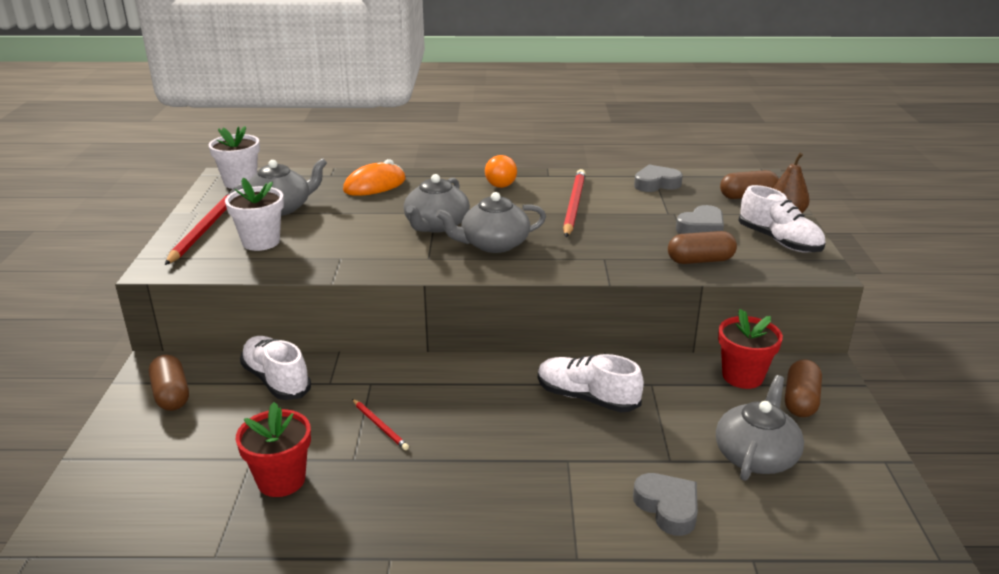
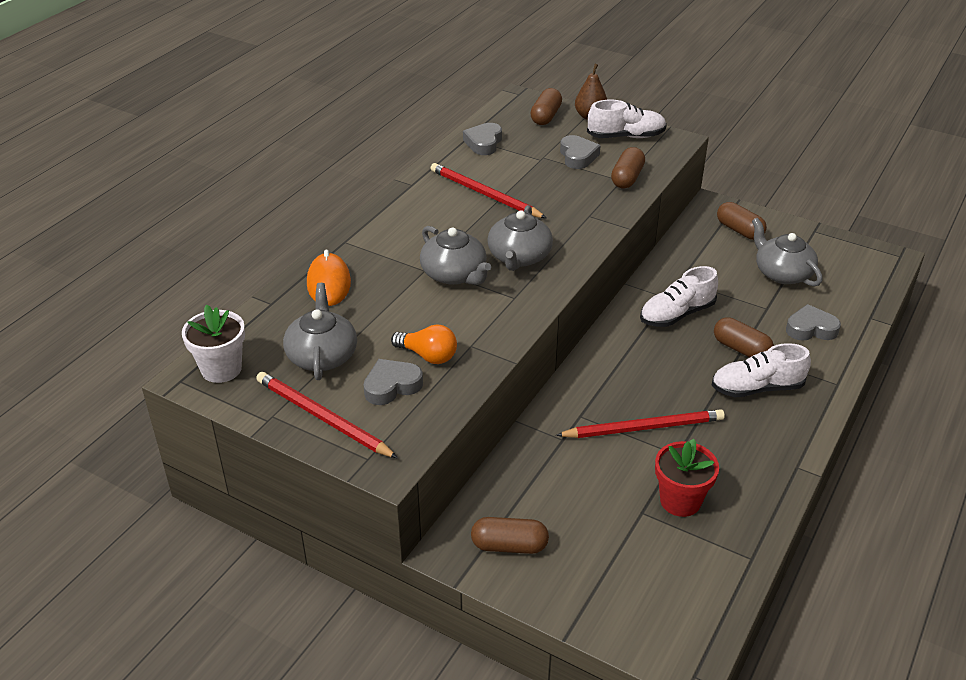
camera: 60 degrees left, 10 degrees up
(261, 242) = (392, 386): white flower pot -> grey heart
(276, 380) = (535, 471): white shoe -> white shoe (757, 388)
(380, 426) = (644, 428): red pencil -> red pencil, size x1.98
(500, 182) = (400, 213): orange light bulb -> orange light bulb (428, 356)
(570, 459) = (741, 349): none -> brown capsule
(742, 376) = (698, 239): red flower pot -> none

